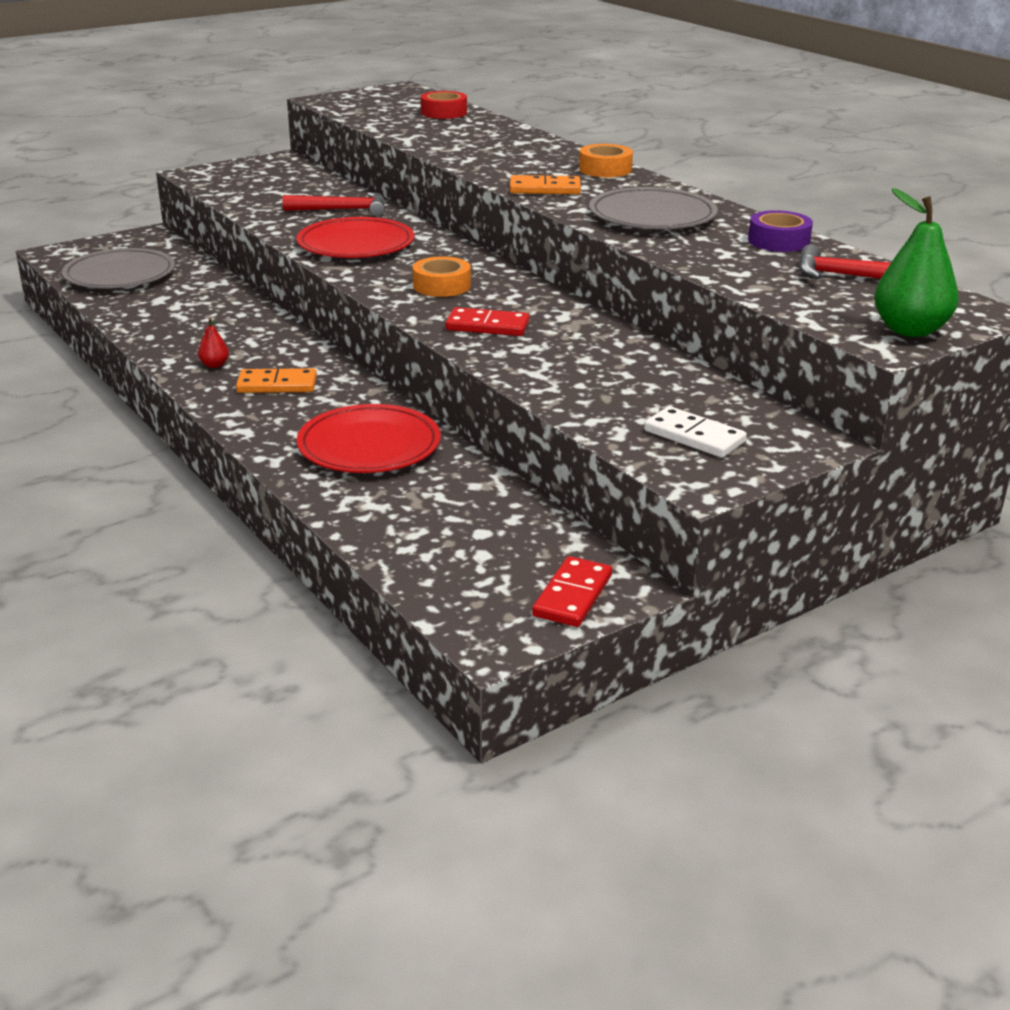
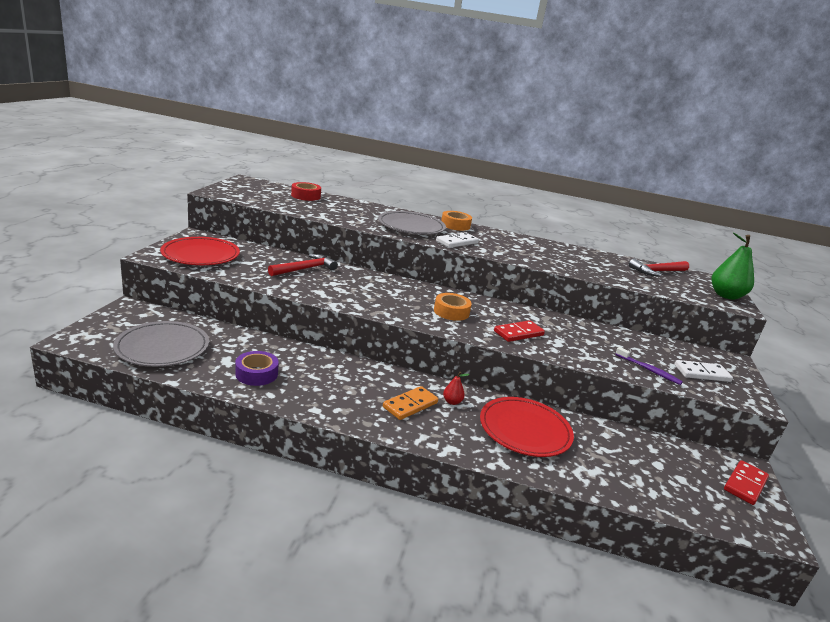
camera: 45 degrees left, 5 degrees down
(214, 365) = (350, 403): red pear -> red pear (452, 402)
(356, 244) = (357, 293): red plate -> red plate (201, 255)
(545, 189) = (457, 242): orange domino -> white domino
(572, 595) = (745, 484): red domino -> red domino turned 60 degrees clockwise
(600, 408) = (649, 370): none -> purple toothbrush
(652, 216) = (530, 251): grey plate -> grey plate (411, 226)
(778, 241) = (598, 257): purple tape -> purple tape (256, 374)

